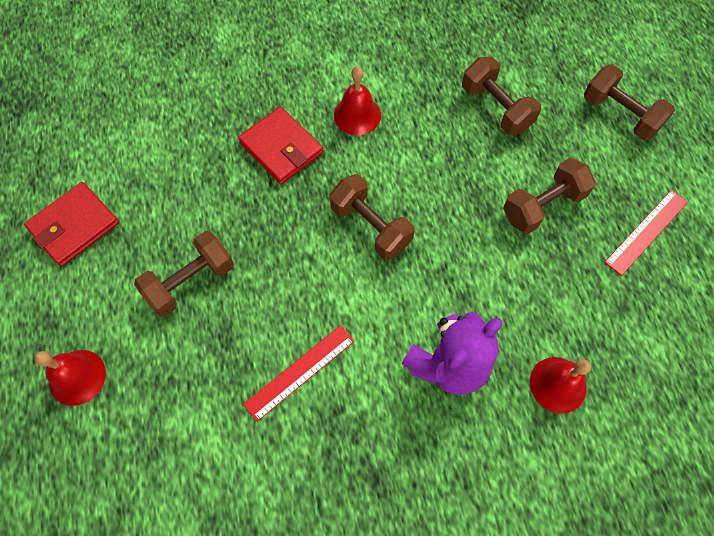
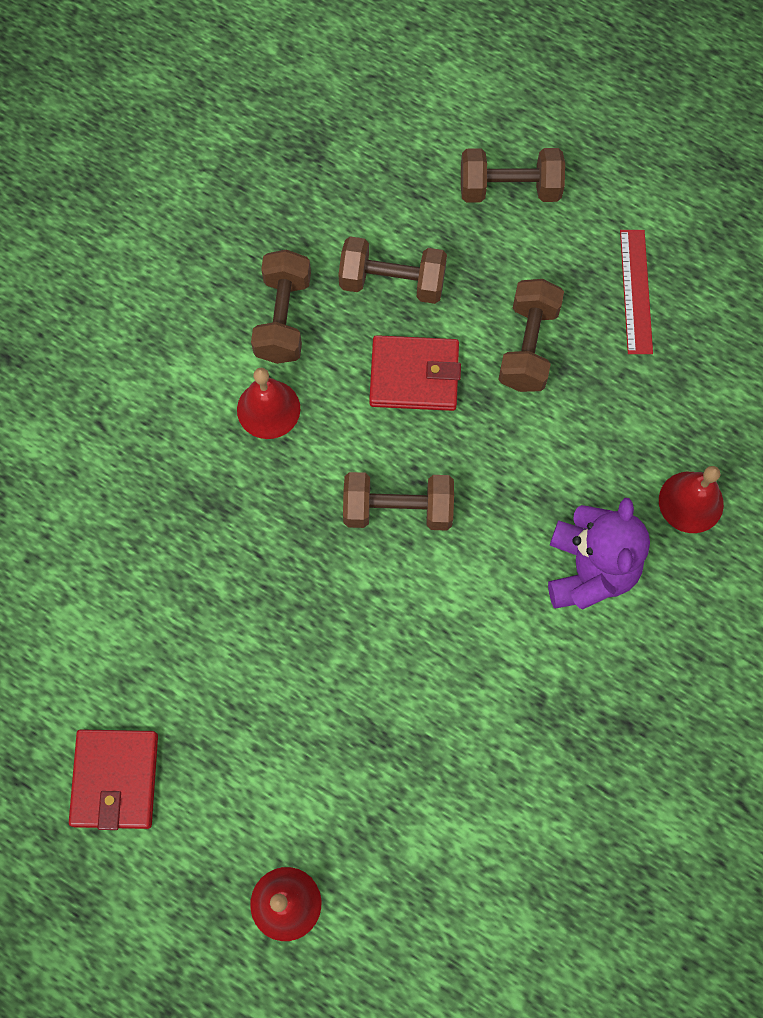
camera: 45 degrees left, 5 degrees up
(190, 282) = (290, 720): brown dumbbell -> brown dumbbell (283, 318)
(281, 148) = (231, 511): red wallet -> red wallet (414, 376)
(300, 372) = (475, 700): red ruler -> none

